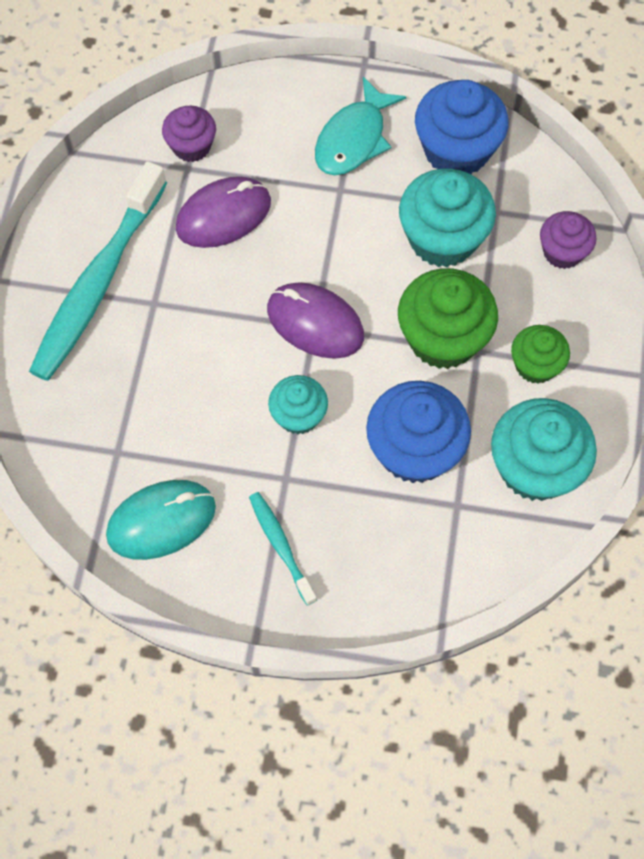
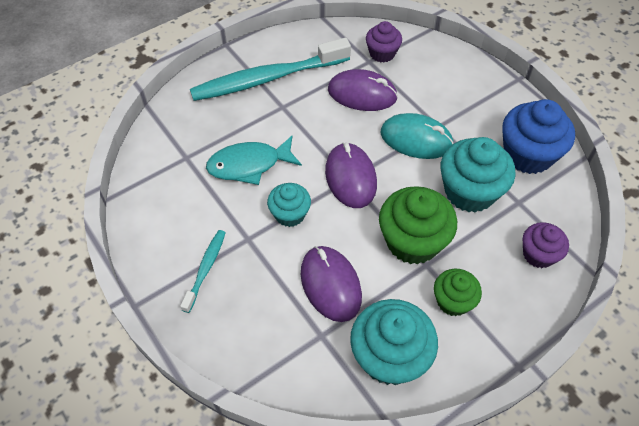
camera: 45 degrees right, 10 degrees down
(161, 521) = (166, 205): turquoise mouse -> turquoise mouse (416, 139)
(354, 139) = (473, 108): turquoise fish -> turquoise fish (249, 165)
(414, 450) = (330, 285): blue cupcake -> purple mouse

